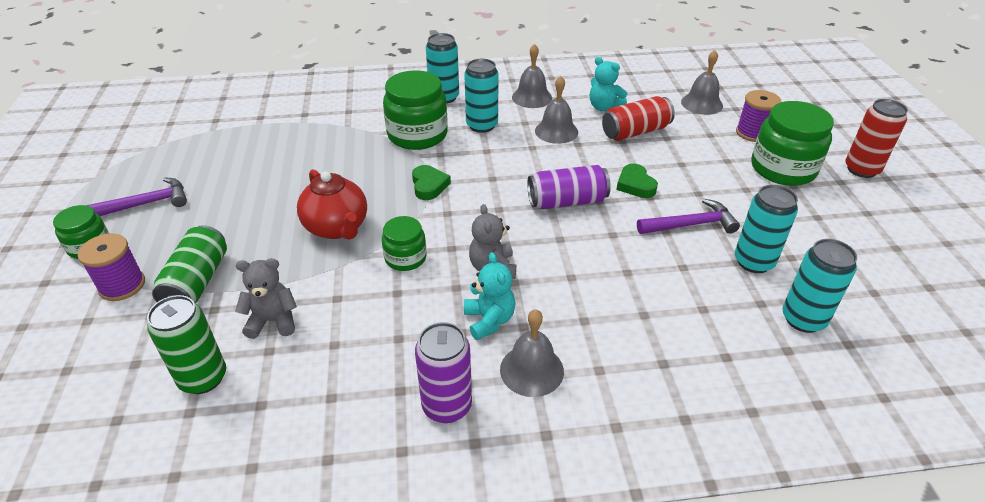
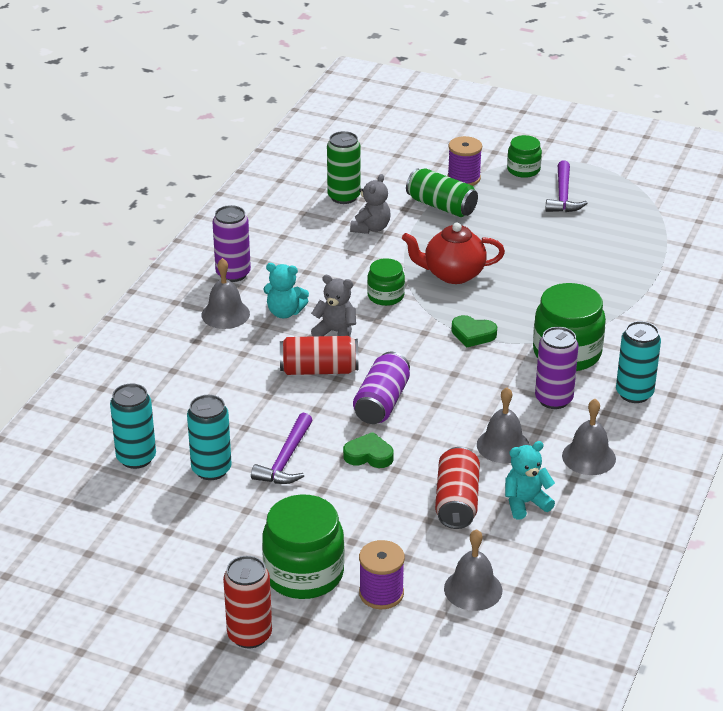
camera: 120 degrees right, 5 degrees down
(482, 125) = (553, 399): turquoise can -> purple can
(559, 255) = (319, 370): none -> red can

